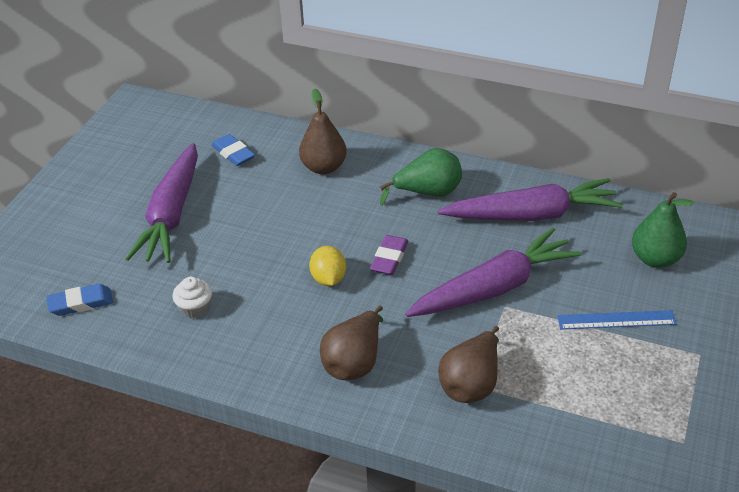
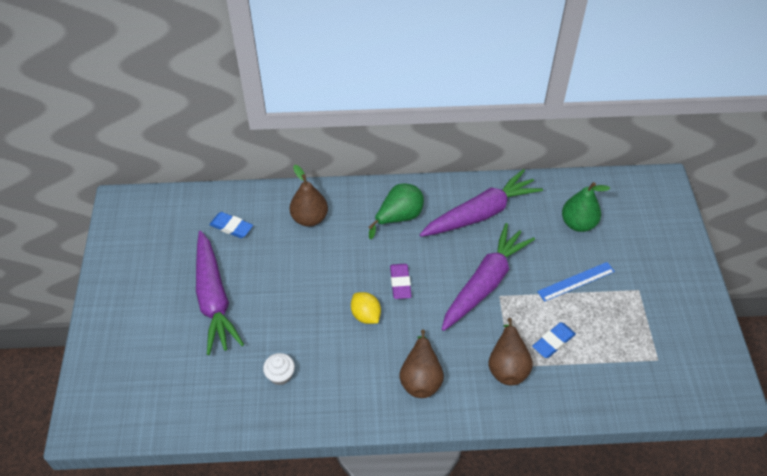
camera: 25 degrees left, 10 degrees up
(81, 303) = (188, 403): blue eraser -> blue eraser (553, 342)

